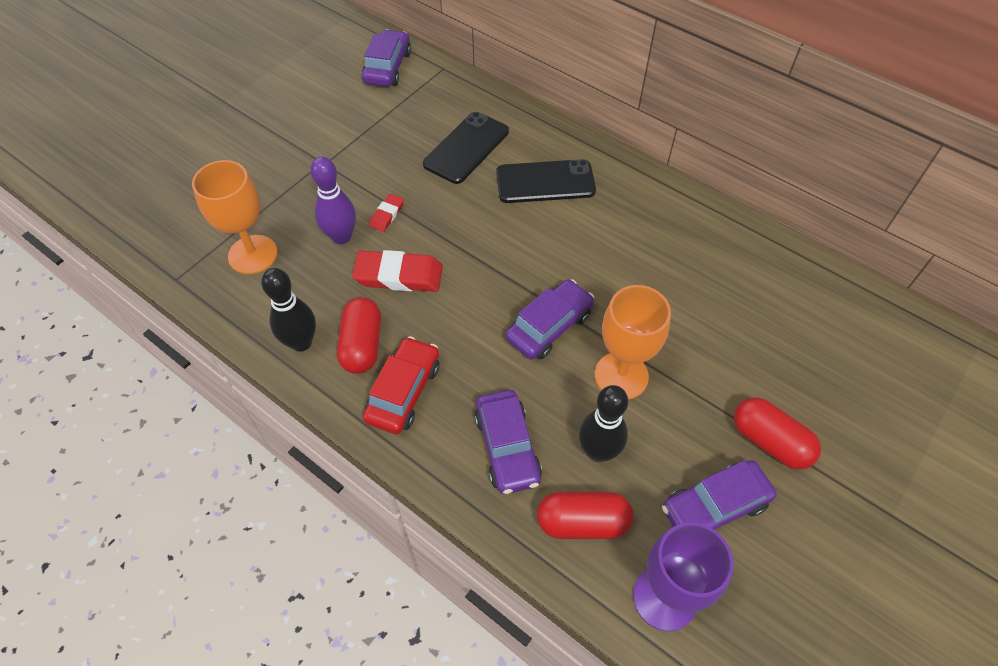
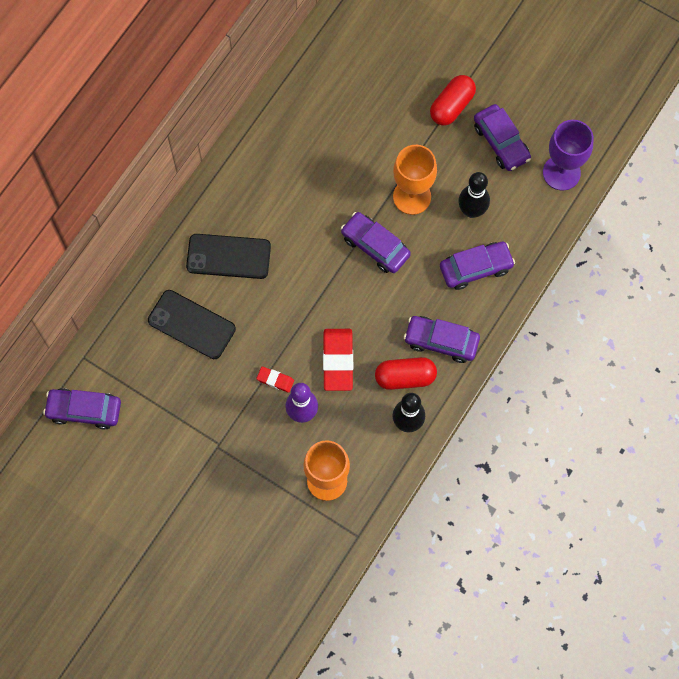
camera: 95 degrees left, 15 degrees up
(403, 392) = (441, 341): red car -> purple car
(545, 182) = (228, 256): black phone -> black phone turned 75 degrees counterclockwise
(582, 522) = (521, 219): red capsule -> none

